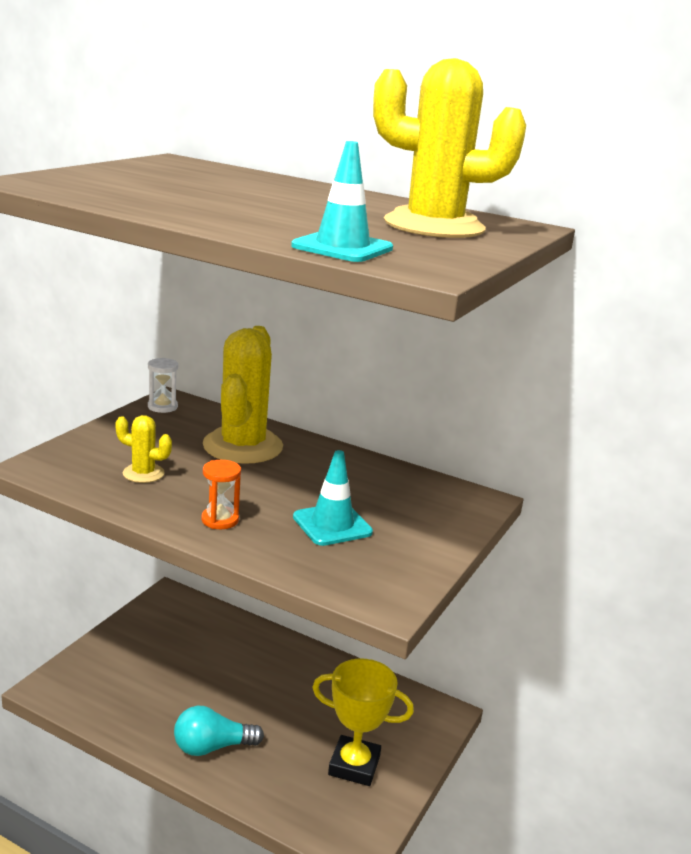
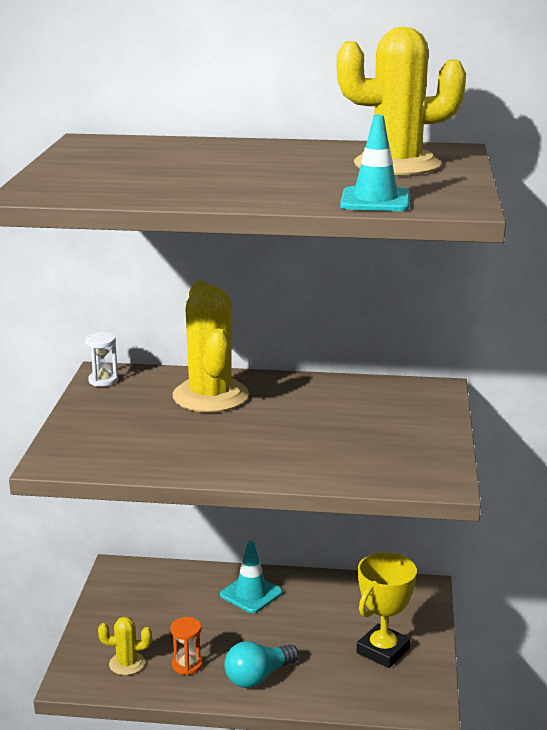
camera: 20 degrees left, 0 degrees up
(143, 473) = (153, 441): yellow cactus -> yellow cactus (127, 664)
(220, 520) = (257, 460): orange hourglass -> orange hourglass (187, 665)
(332, 525) = (347, 439): turquoise traffic cone -> turquoise traffic cone (251, 594)
(354, 765) = (383, 651): yellow trophy -> yellow trophy turned 45 degrees counterclockwise

